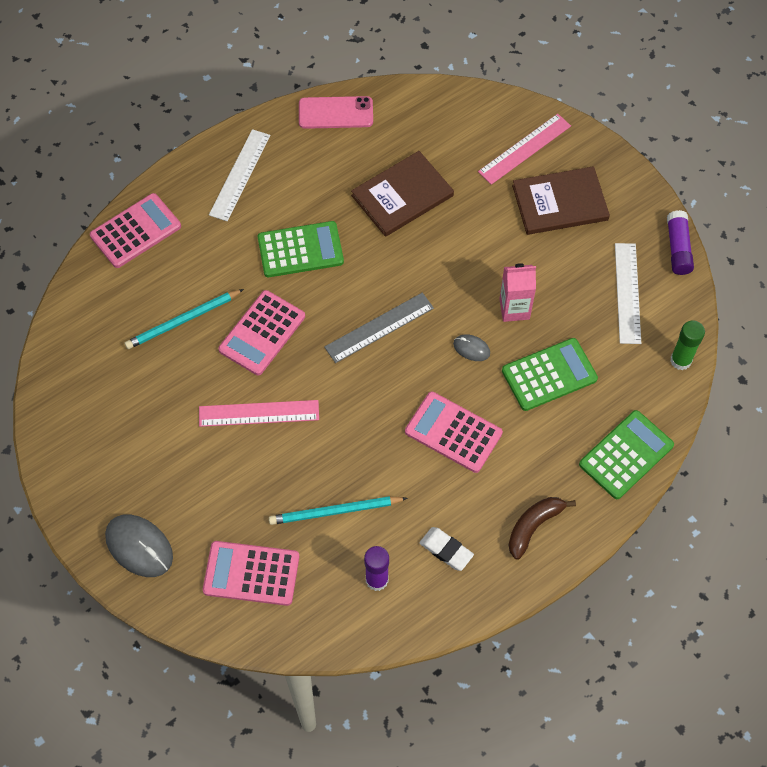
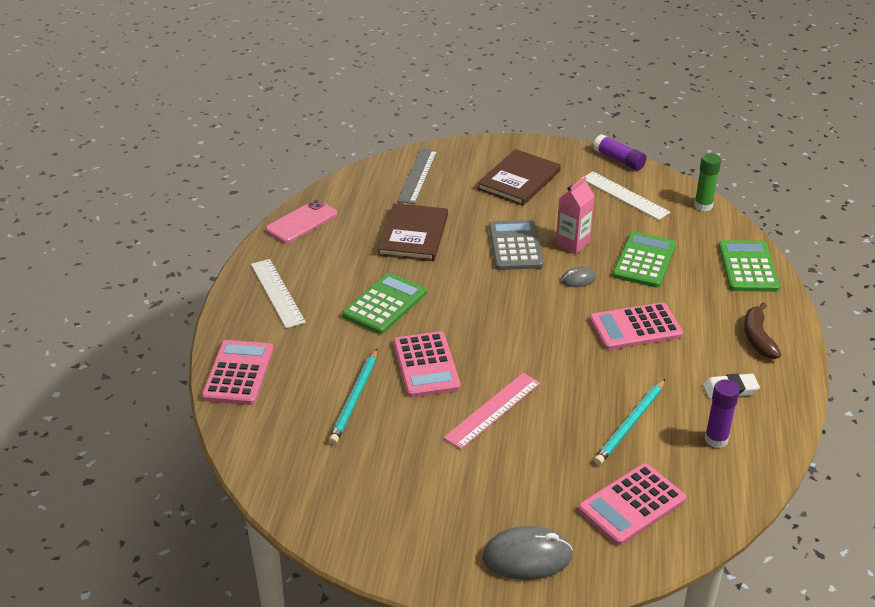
camera: 45 degrees left, 25 degrees down
(379, 328) = (503, 308): grey ruler -> grey ruler (418, 176)
(466, 273) = (515, 246): none -> grey calculator
(524, 149) = (457, 169): pink ruler -> none

